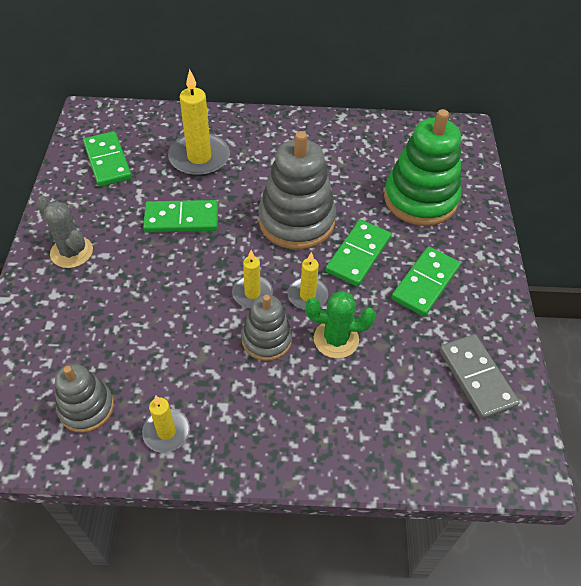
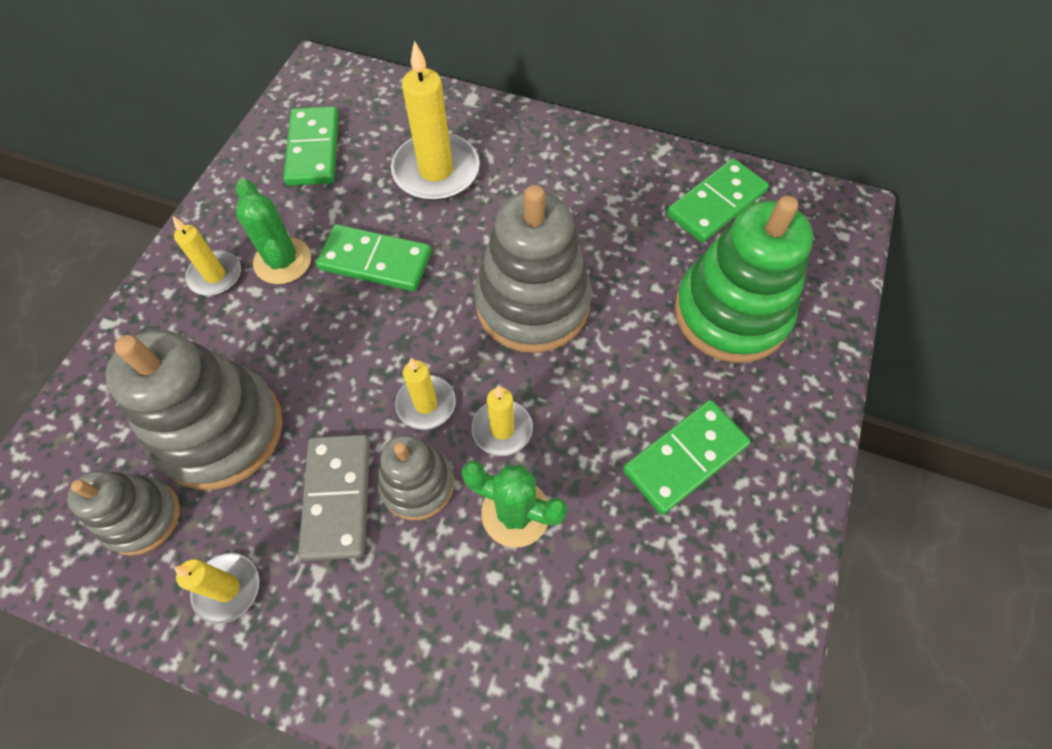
camera: 20 degrees right, 10 degrees up
(71, 252) = (215, 275): grey cactus -> yellow candle
(116, 233) = (282, 261): none -> green cactus
(119, 343) = (220, 430): none -> grey stacking toy
(358, 255) = (601, 382): green domino -> green domino (716, 203)
(476, 378) = (703, 644): grey domino -> grey domino (337, 498)

